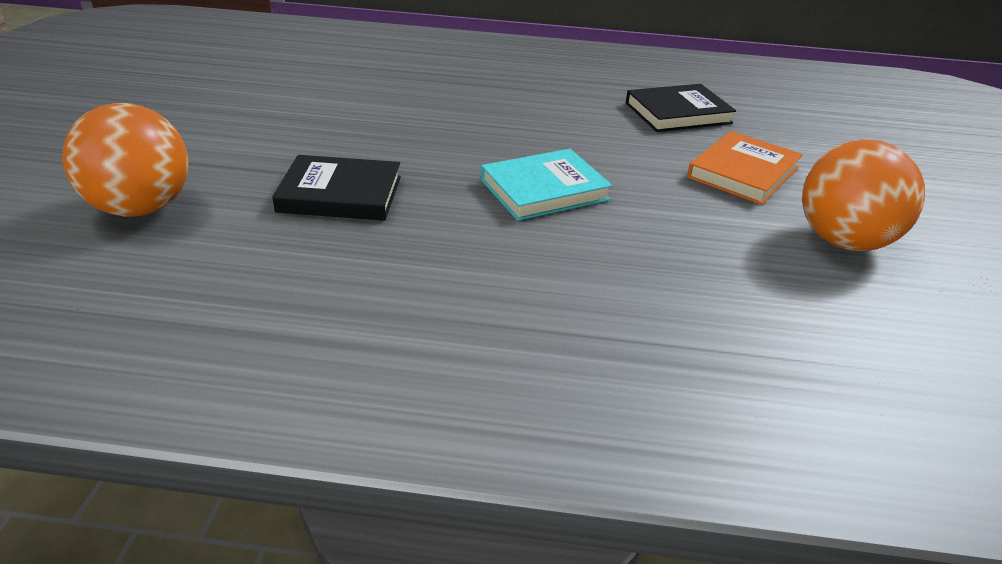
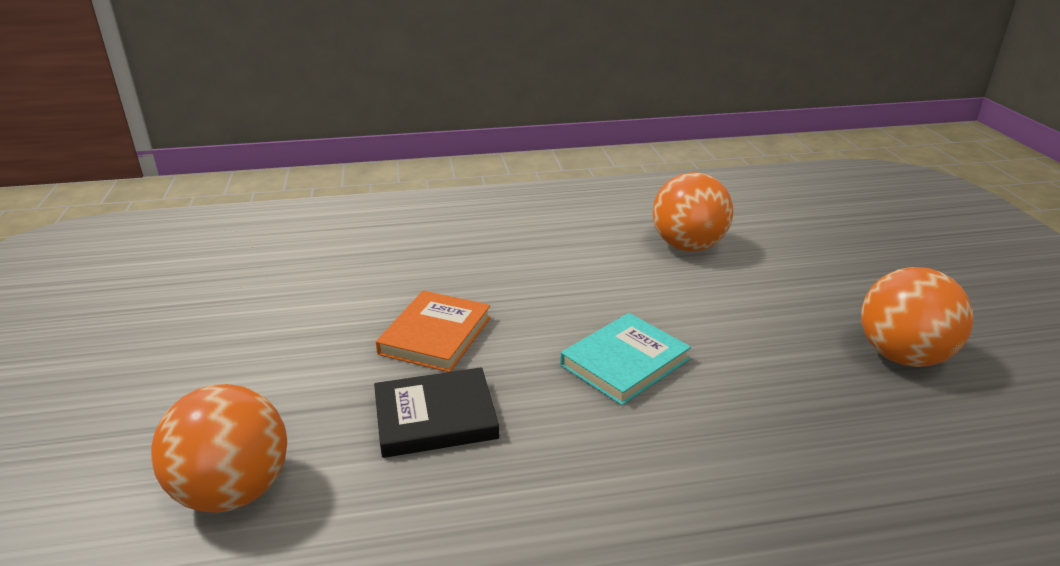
camera: 15 degrees left, 5 degrees down
(678, 113) = (688, 246): black book -> orange ball
(743, 172) = (780, 301): orange book -> orange book (435, 335)

